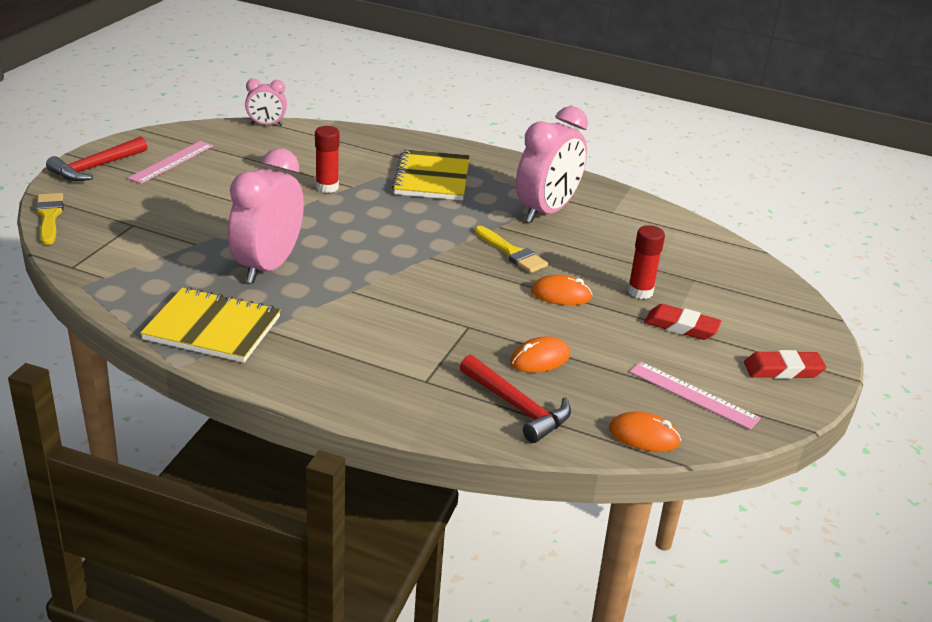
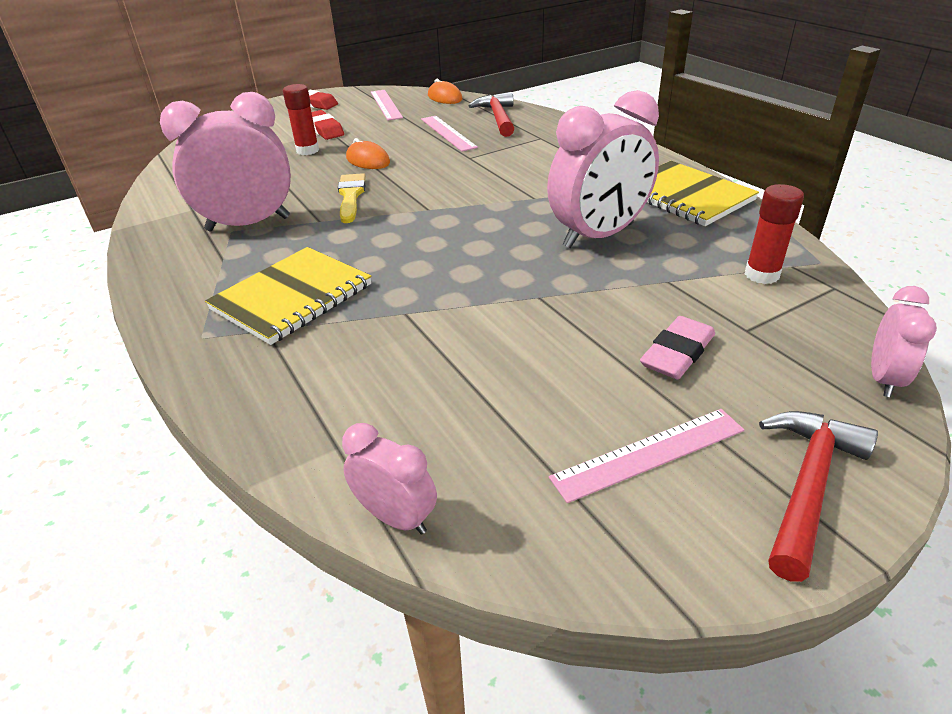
camera: 140 degrees left, 5 degrees up
(49, 216) = (884, 379): yellow brush -> pink clock
(95, 167) = (807, 485): red hammer -> red hammer turned 45 degrees counterclockwise
(173, 202) = (677, 353): none -> pink eraser
(327, 187) = (439, 320): red glue stick -> red glue stick (761, 275)
(540, 359) = (448, 133): orange mouse -> pink ruler

